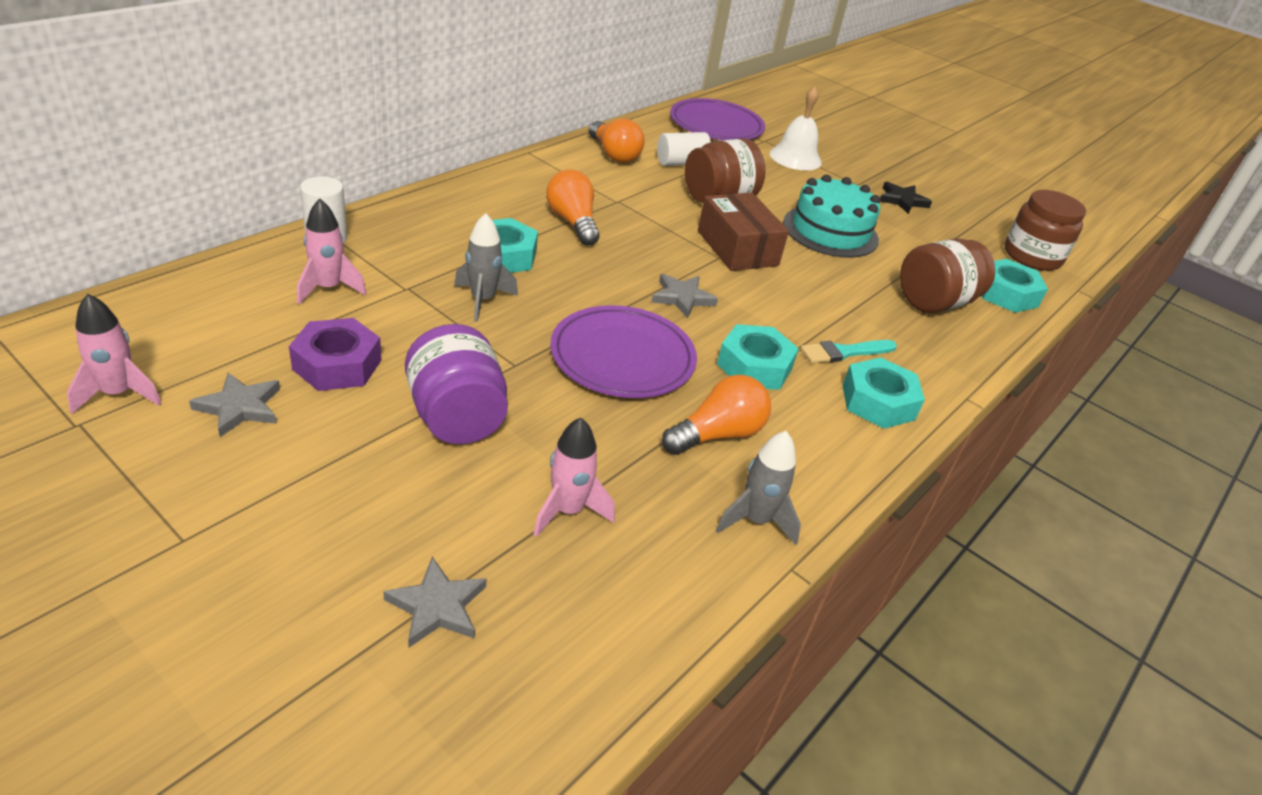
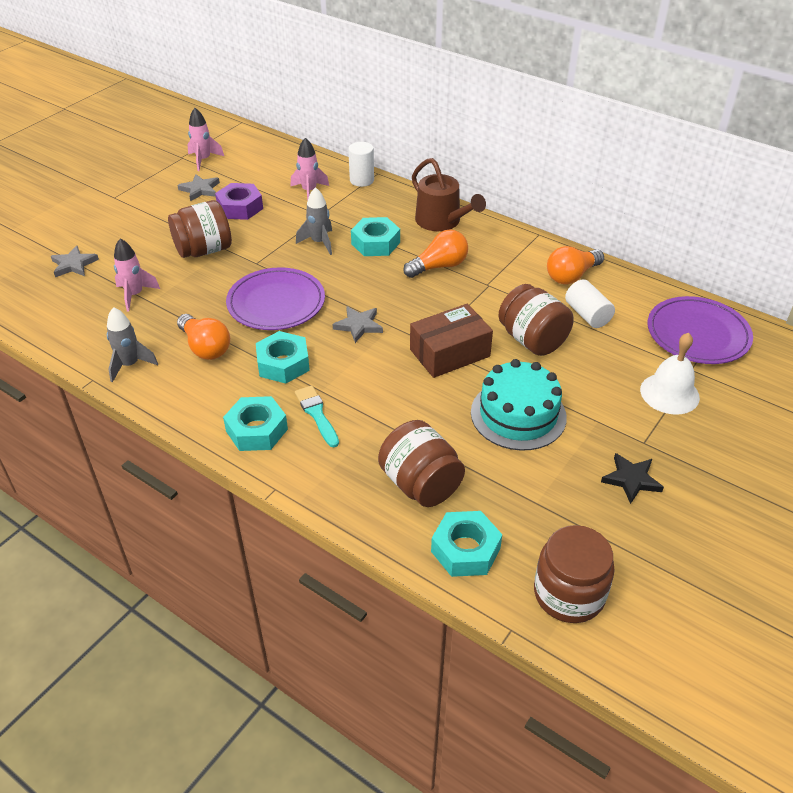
camera: 90 degrees right, 5 degrees up
(457, 417) = (204, 250): purple jar -> brown jar
(473, 201) = (441, 221): none -> brown watering can

